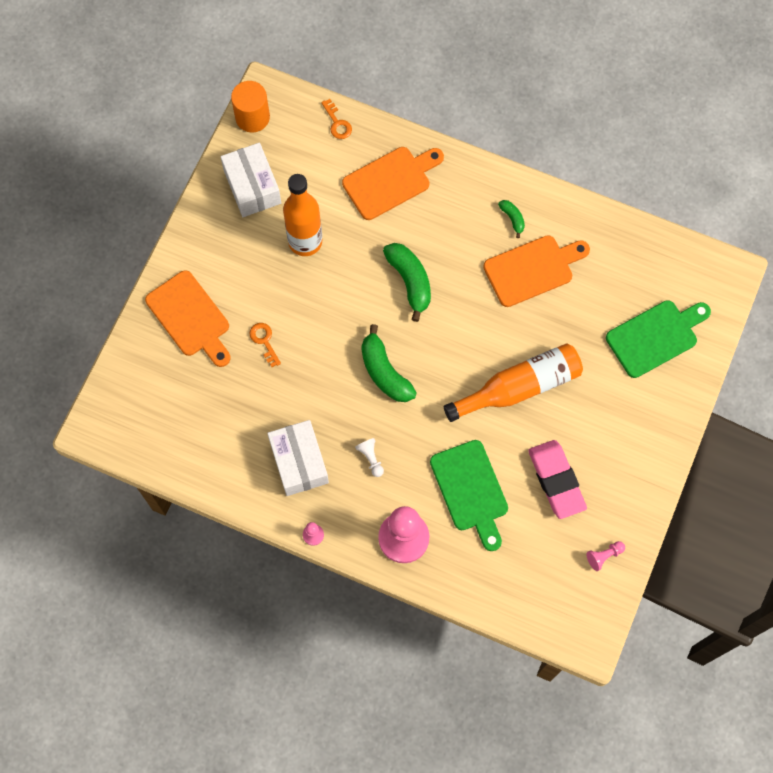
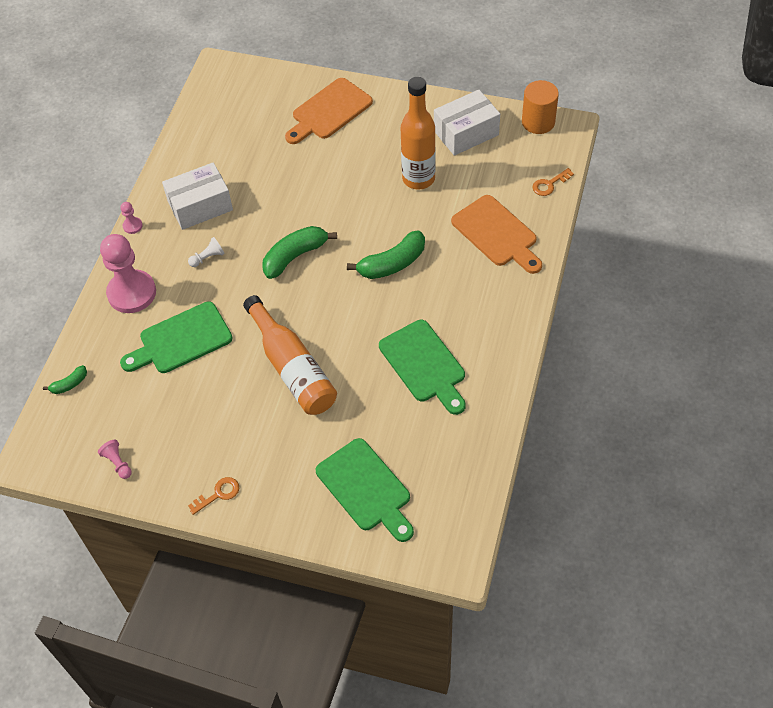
camera: 85 degrees right, 15 degrees down
(264, 341) = (314, 164): orange key -> orange key (218, 494)
(512, 219) = (479, 340): green banana -> green banana (69, 384)
(532, 269) = (424, 365): orange cutting board -> green cutting board
(556, 480) = (195, 411): pink eraser -> none

